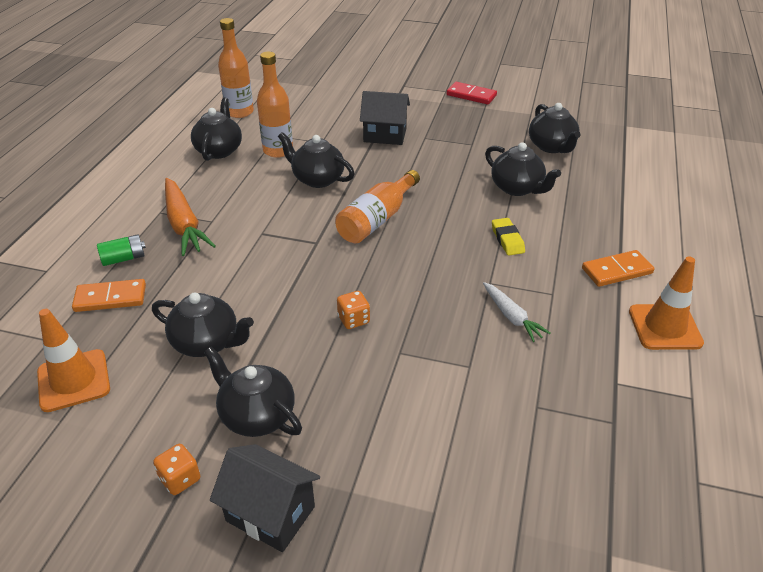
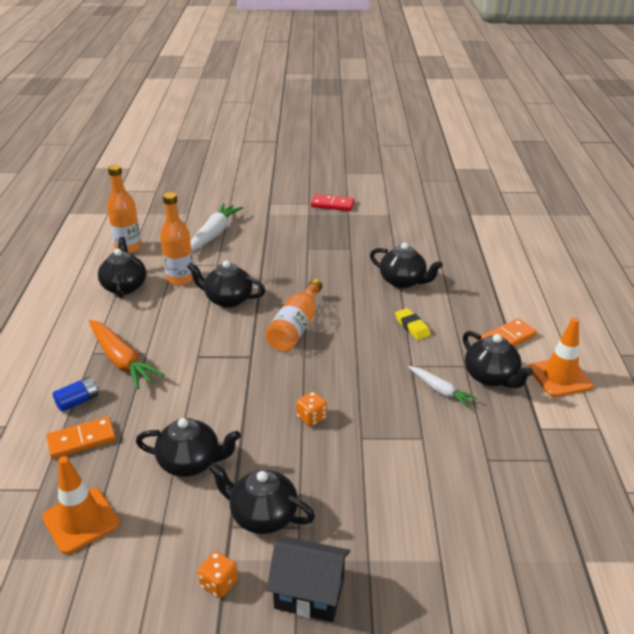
camera: 15 degrees left, 5 degrees down
(124, 258) = (78, 401): green battery -> blue battery
(331, 110) = (214, 234): none -> white carrot
(385, 135) = (271, 251): black house -> none
(551, 146) = (417, 241): black teapot -> black teapot (491, 377)

